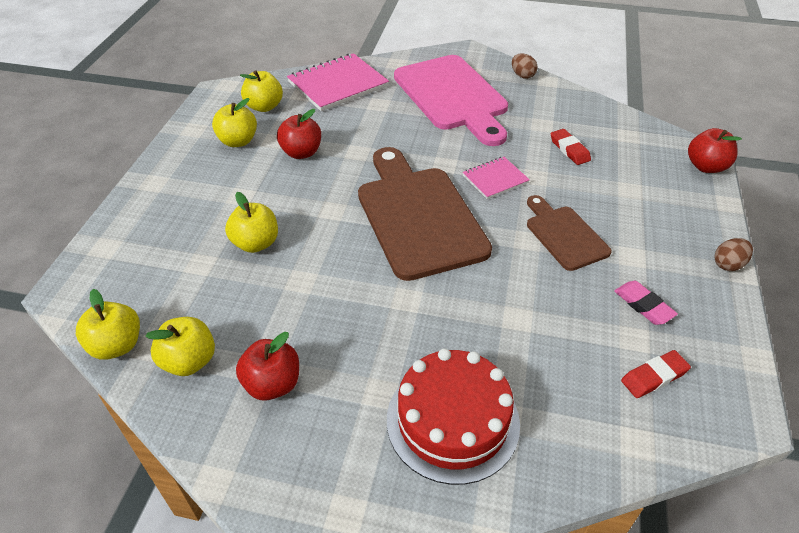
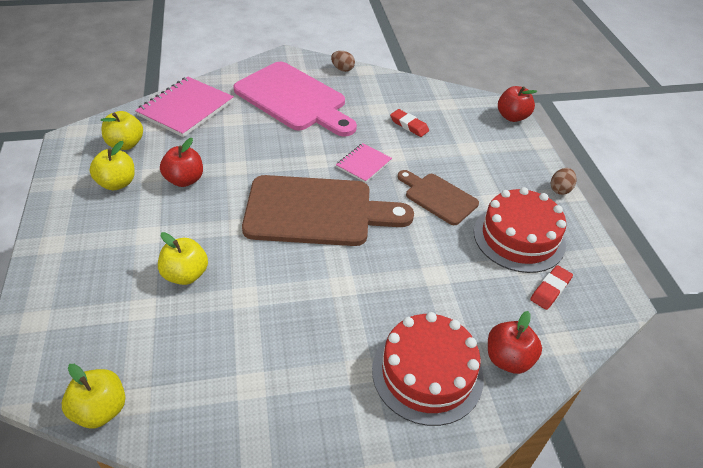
camera: 25 degrees left, 0 degrees up
(189, 361) = (180, 400): yellow apple -> none
(272, 384) = (267, 394): red apple -> red apple (508, 359)
(418, 216) = (317, 211): brown cutting board -> brown cutting board turned 135 degrees clockwise
(643, 305) = (519, 237): pink eraser -> red cake

